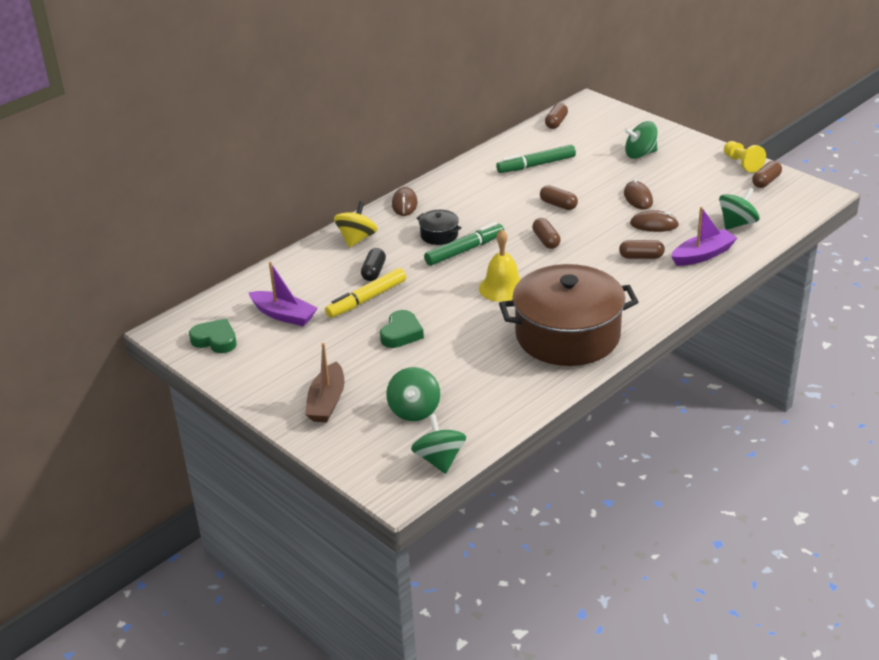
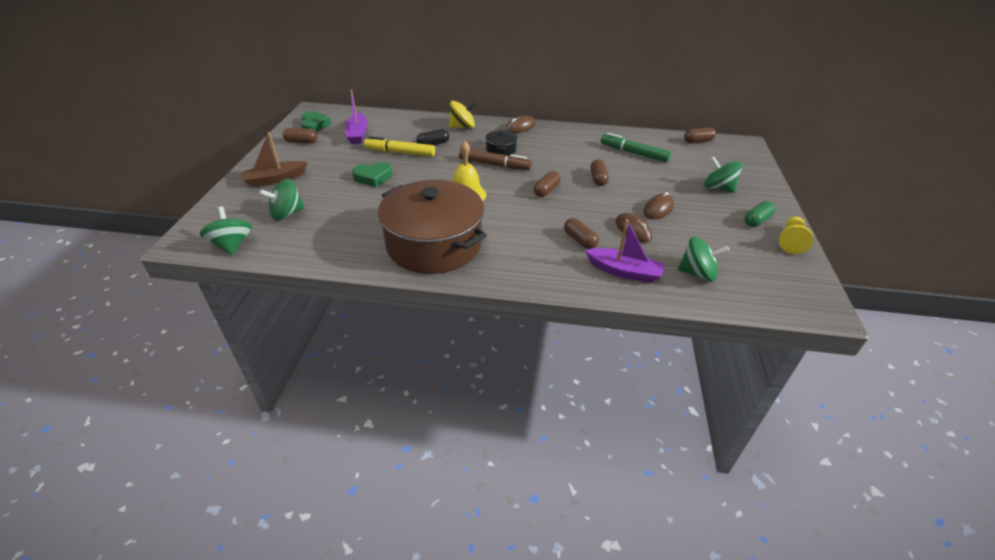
camera: 50 degrees right, 5 degrees up
(439, 460) = (232, 245): green spinning top -> green spinning top turned 60 degrees counterclockwise
(464, 250) = (494, 165): green marker -> brown marker
(702, 162) = (757, 220): none -> green capsule
(766, 181) = (787, 265): brown capsule -> brown capsule (301, 142)

